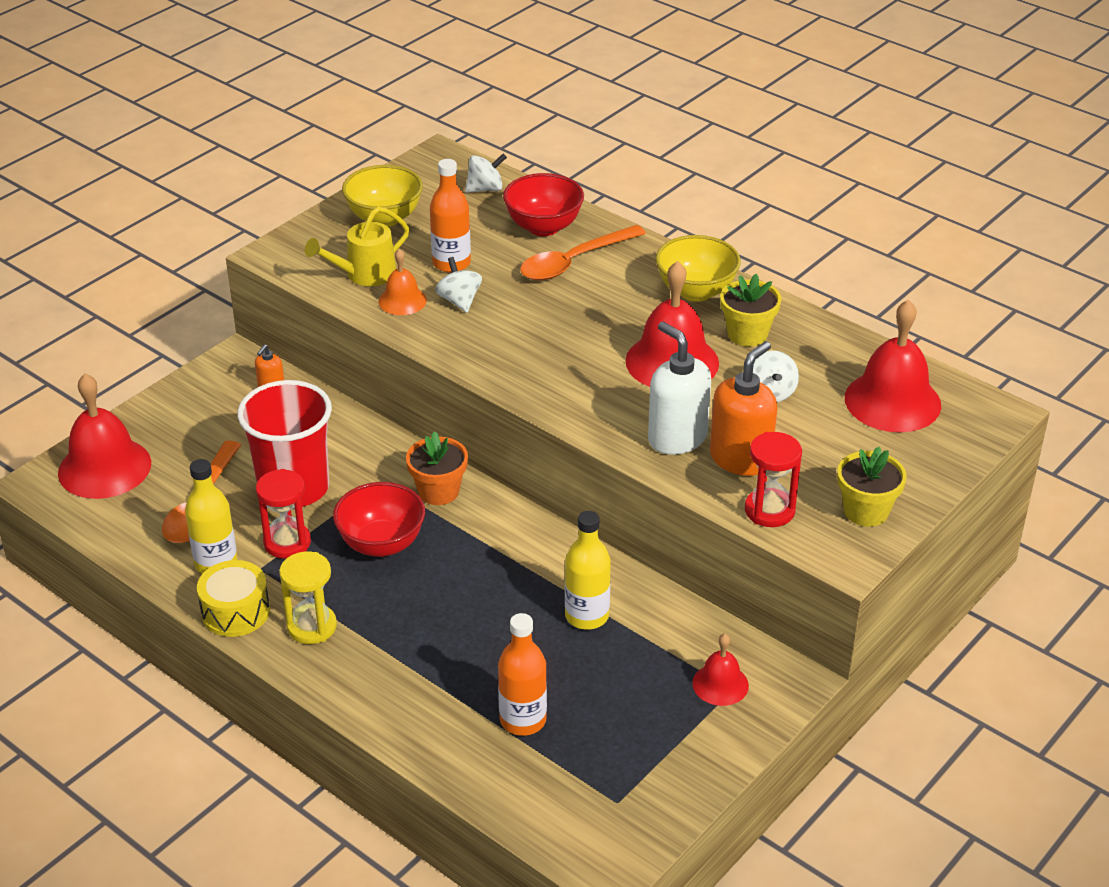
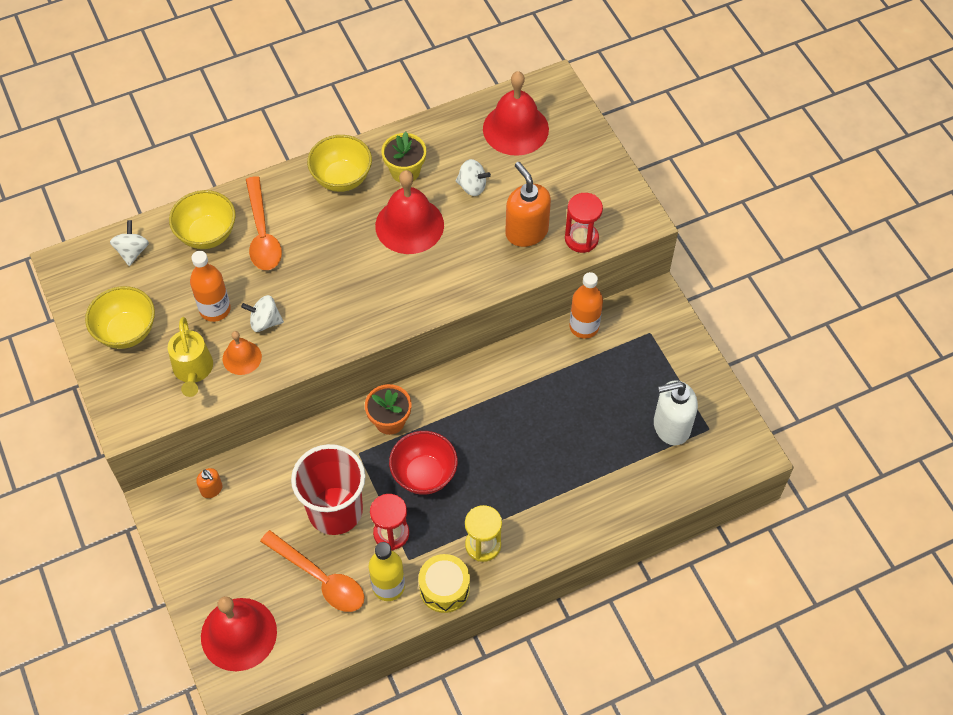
camera: 65 degrees left, 20 degrees up
(523, 720) = (623, 452): orange bottle -> orange bottle (584, 327)
(543, 227) = (207, 234): red bowl -> yellow bowl
(587, 616) = (553, 382): yellow bottle -> none
(677, 438) = (488, 256): white soap dispenser -> white soap dispenser (671, 426)
(720, 684) = (643, 336): red bell -> none
(866, 511) = (606, 191): yellow flower pot -> none

